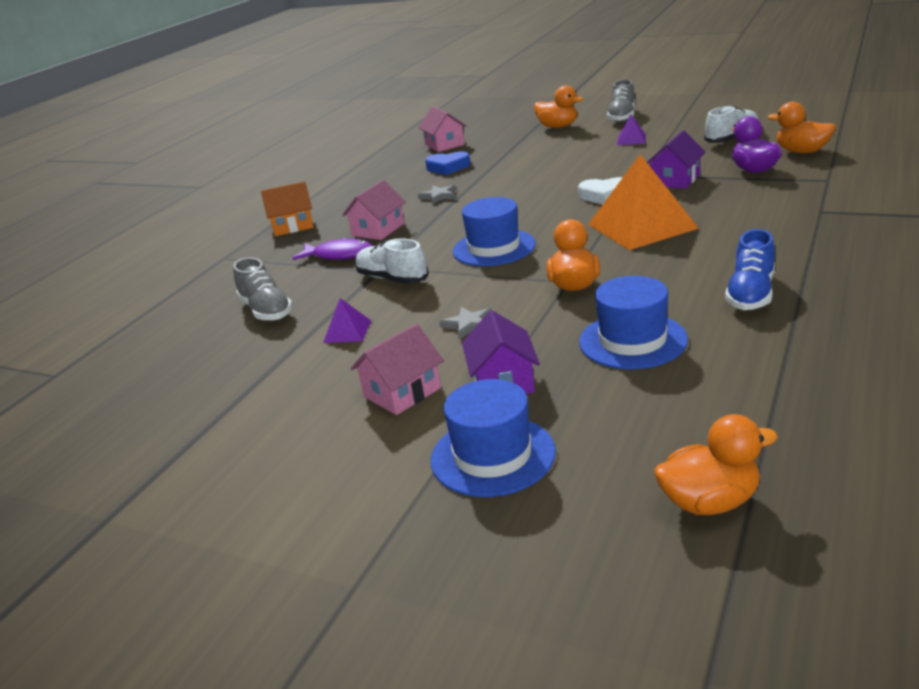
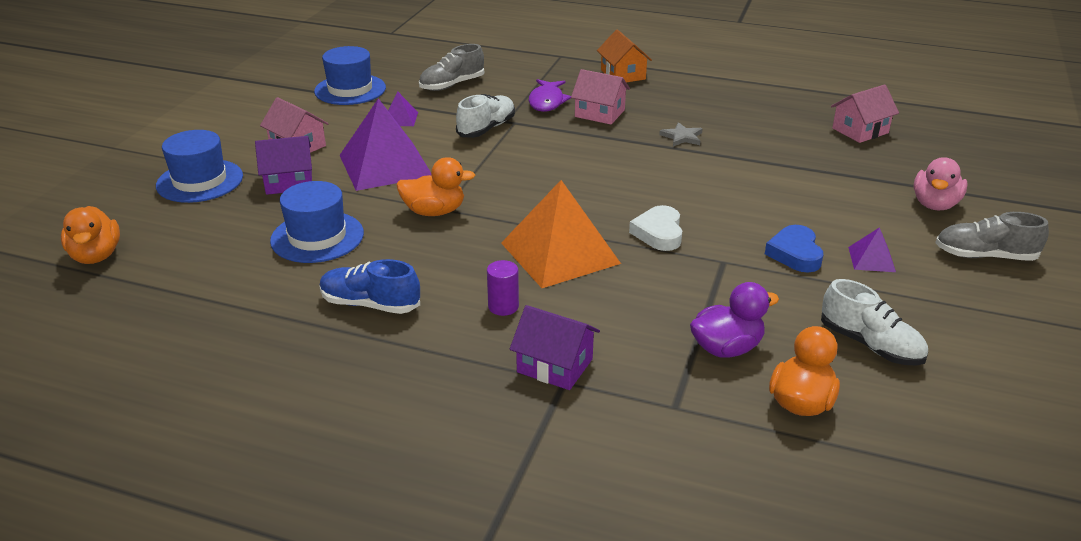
camera: 80 degrees right, 5 degrees up
(448, 167) = (774, 137): blue heart -> blue heart (795, 253)
(468, 324) = (385, 165): grey star -> purple pyramid
(494, 248) = (534, 171): blue hat -> blue hat (350, 90)
(558, 127) = (934, 204): orange duck -> pink duck
(675, 180) = (700, 283): purple house -> purple house (554, 365)
(731, 239) = (503, 306): none -> purple cylinder

